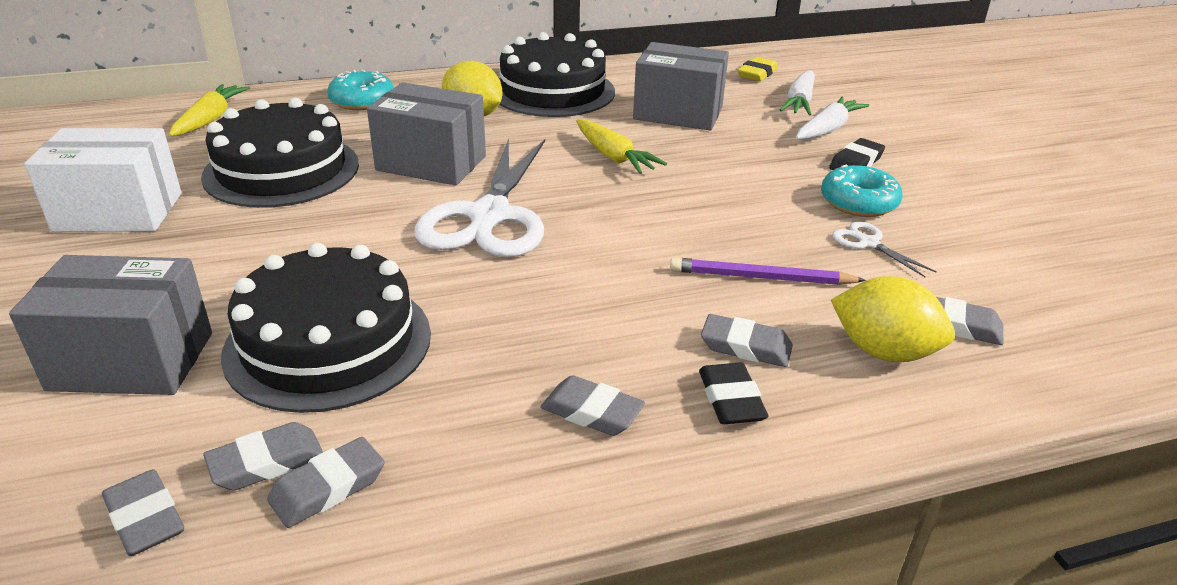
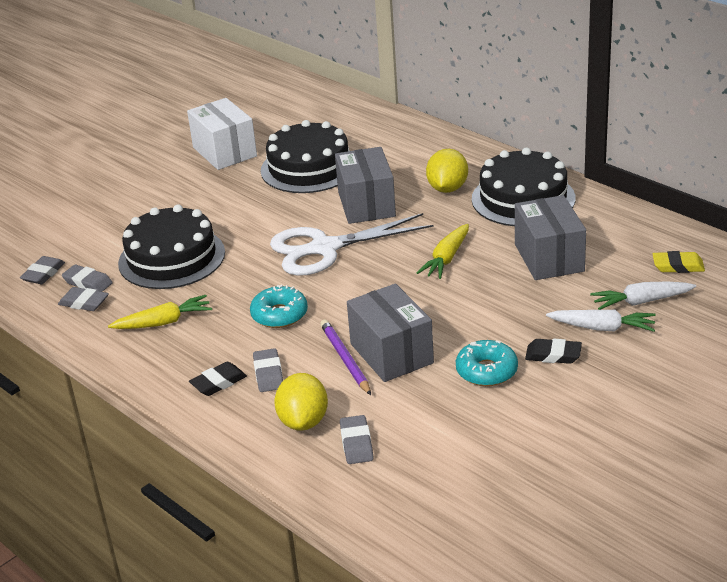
camera: 65 degrees right, 0 degrees up
(132, 361) = (122, 221): grey box -> grey box (391, 353)
(211, 119) = (342, 118): yellow carrot -> yellow carrot (164, 322)
(362, 101) = (421, 146): turquoise donut -> turquoise donut (279, 315)
(592, 412) = (178, 346): grey eraser -> none
(868, 243) = (429, 388): white scissors -> none

